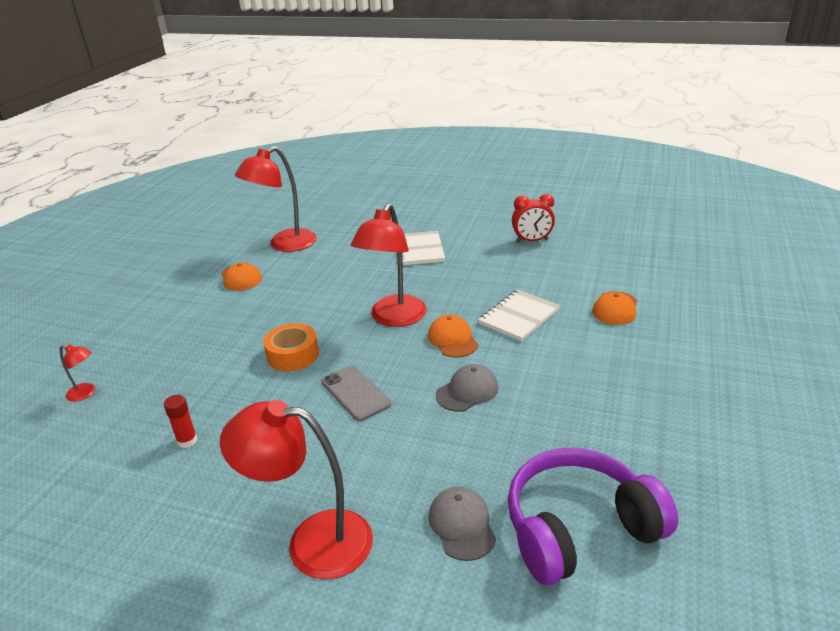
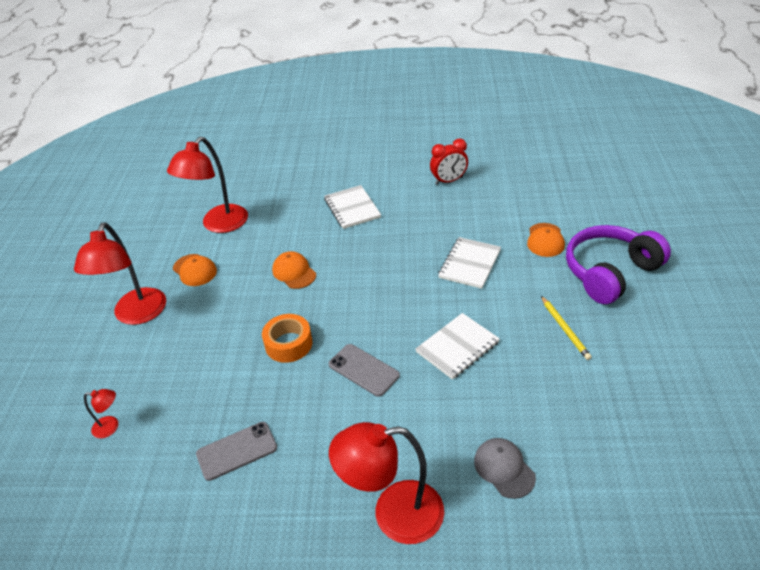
camera: 15 degrees left, 10 degrees up
(187, 441) = (237, 451): red glue stick -> grey phone
(394, 318) = (362, 287): red lamp -> red lamp (137, 315)
(452, 339) = (423, 298): orange cap -> orange cap (294, 272)
(467, 391) = (457, 347): grey cap -> white notebook
(579, 529) = (591, 449): purple headphones -> purple headphones (610, 273)
(600, 397) = (565, 329): none -> yellow pencil

